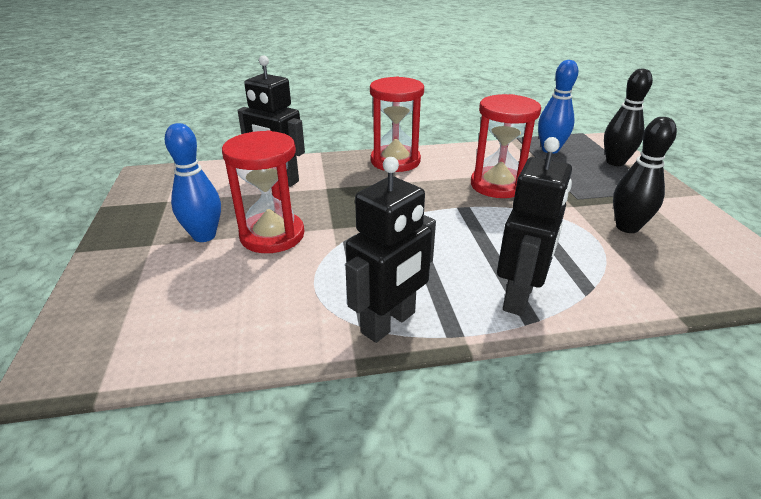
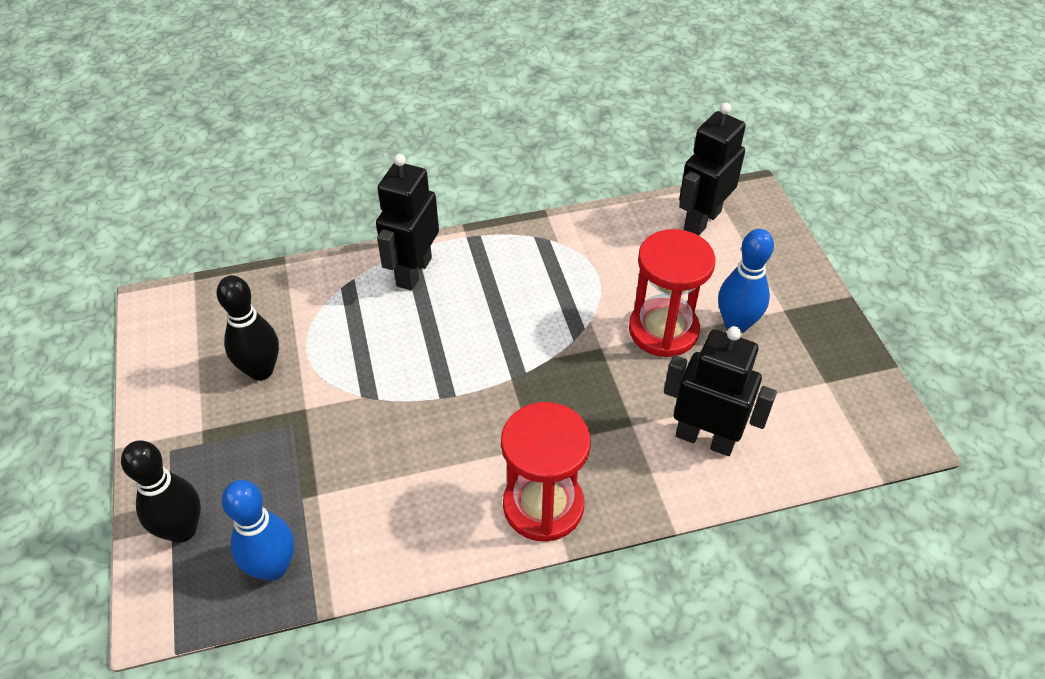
camera: 175 degrees right, 15 degrees up
(389, 323) = (525, 242): black robot -> black robot (701, 220)
(497, 185) = (392, 447): red hourglass -> none

